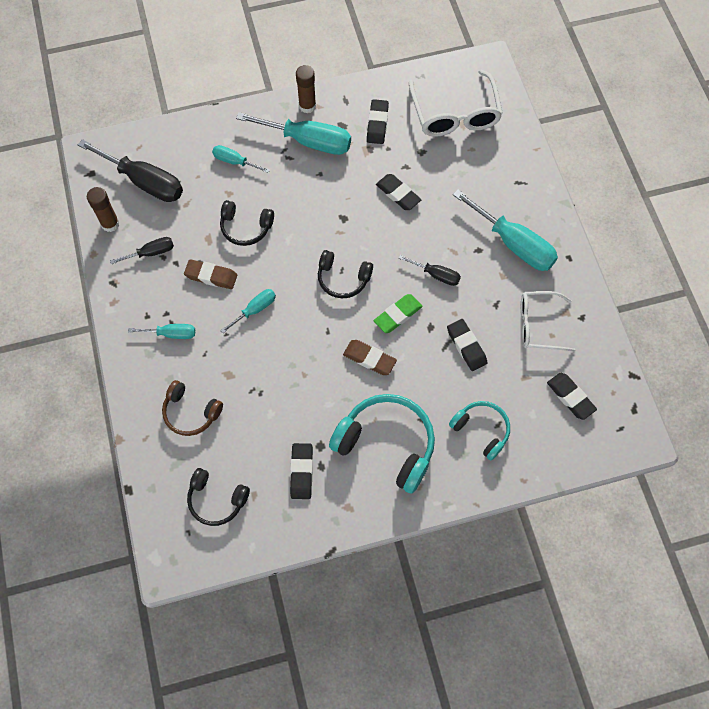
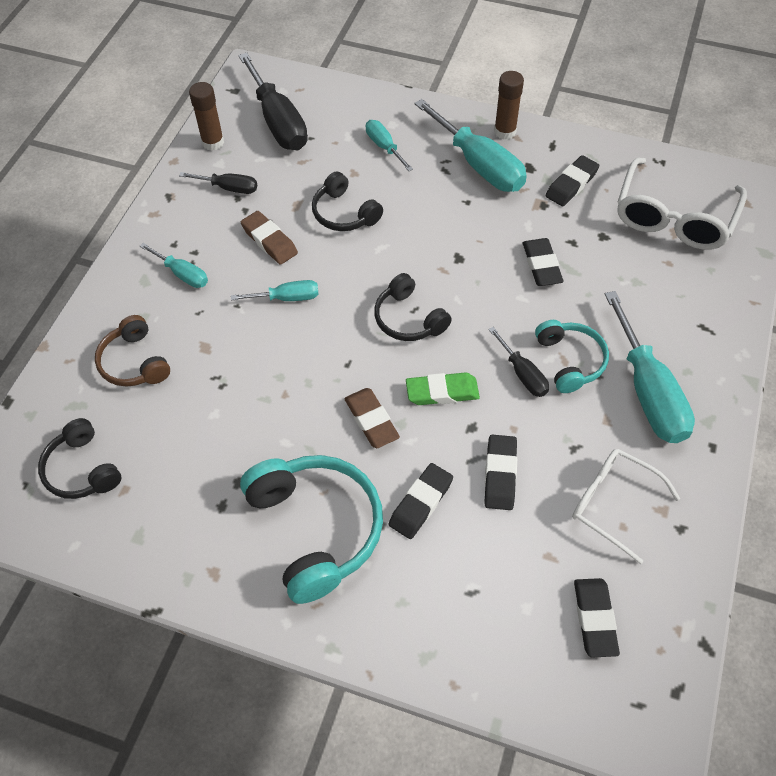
camera: 35 degrees right, 10 degrees down
(301, 472) = (195, 498): black eraser -> black eraser (421, 503)
(481, 430) = (444, 586): turquoise headphones -> turquoise headphones (569, 361)

